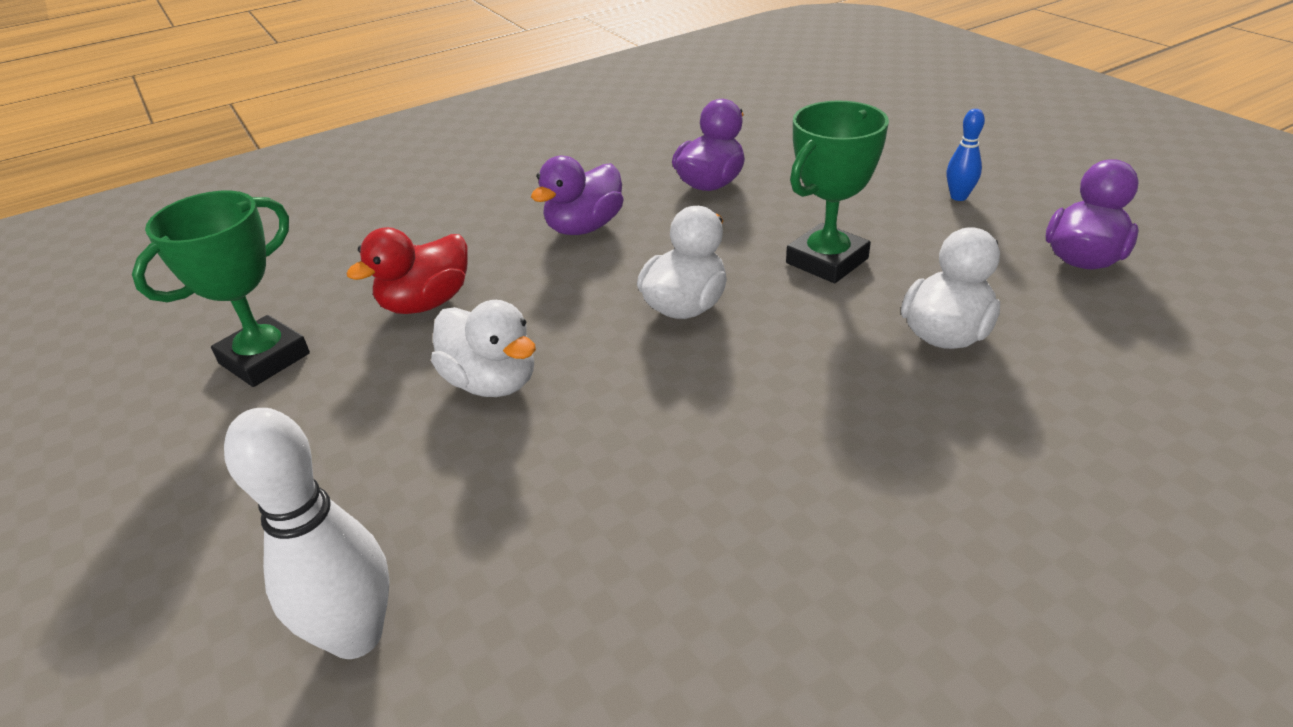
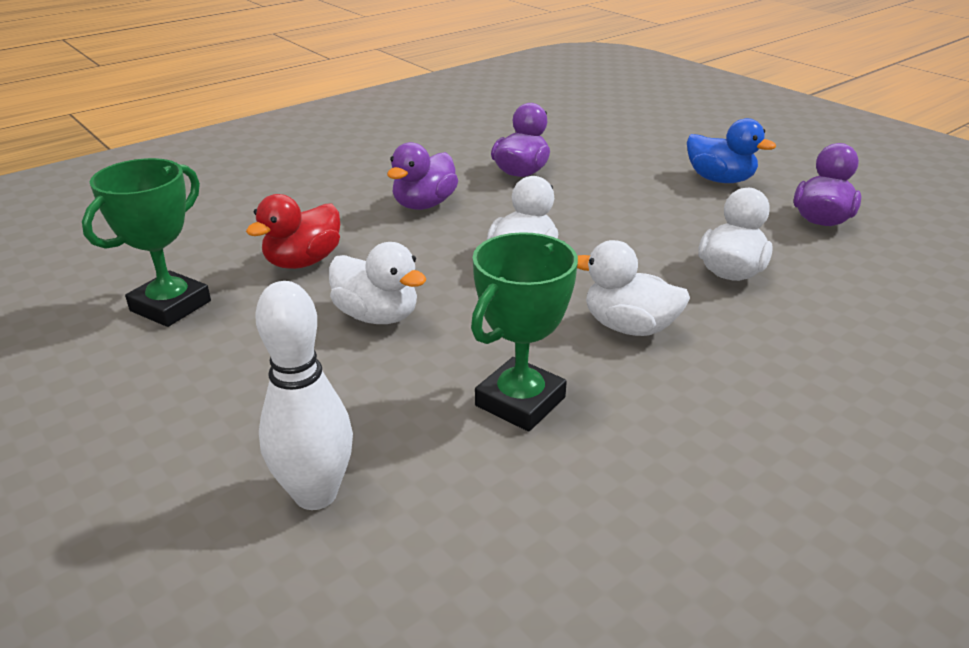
camera: 10 degrees left, 5 degrees down
(795, 411) = (629, 327): none -> white duck
(827, 261) = (628, 225): green trophy -> green trophy (520, 401)
(958, 197) = (720, 180): blue bowling pin -> blue duck

